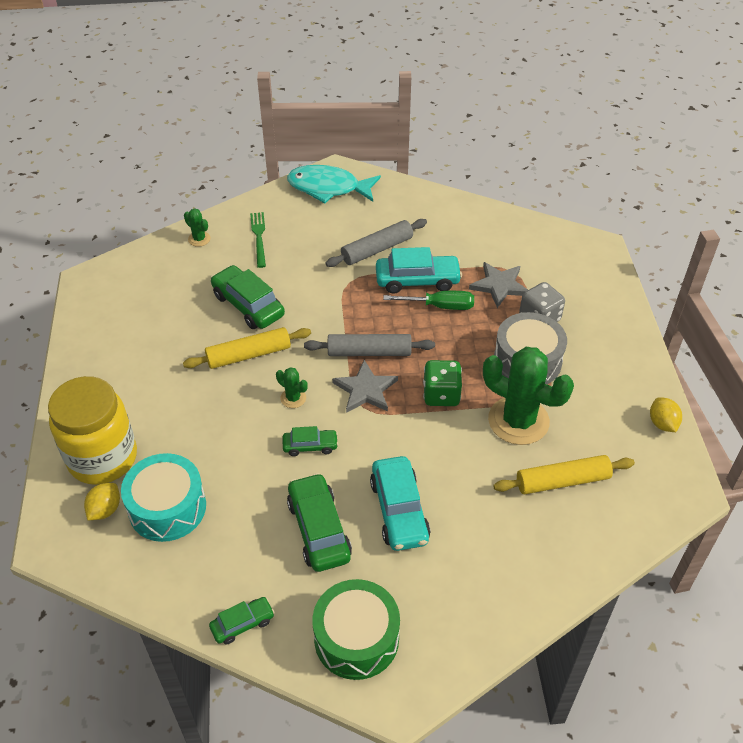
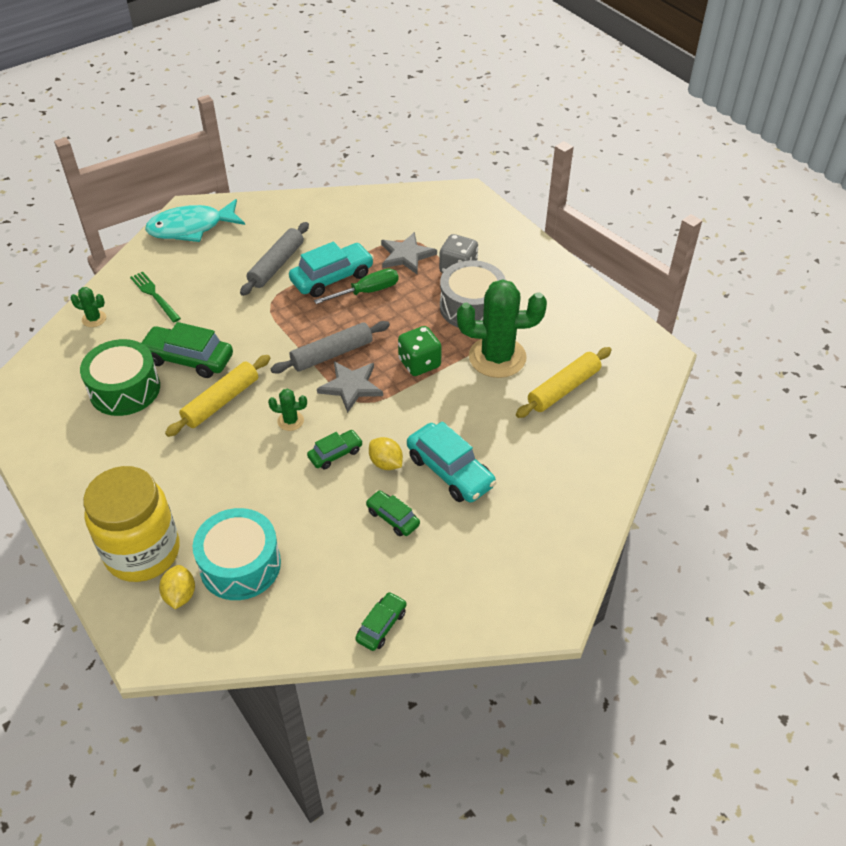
camera: 30 degrees left, 0 degrees up
(319, 529) = (393, 518): green car -> green car, size x0.56
(356, 638) = (486, 587): green drum -> green drum (125, 389)
(662, 423) = (608, 312): yellow lemon -> yellow lemon (386, 463)

